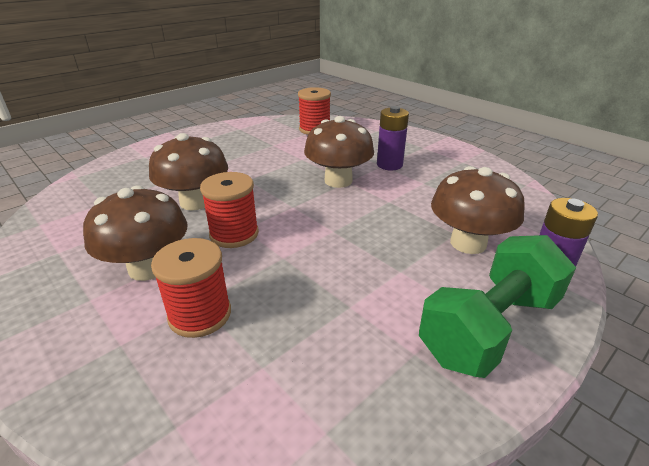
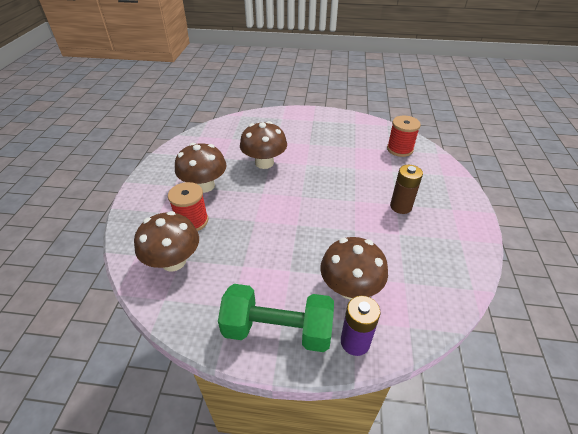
camera: 50 degrees right, 10 degrees up
(234, 234) = (254, 193): red spool -> none
(338, 180) = (350, 196): brown mushroom -> brown mushroom (173, 261)
(389, 165) = (400, 206): purple battery -> brown battery

